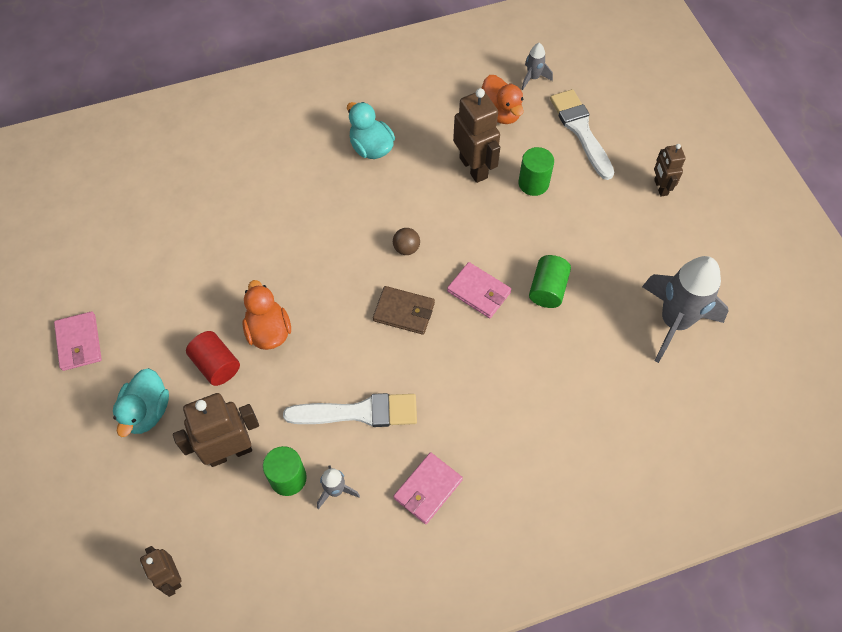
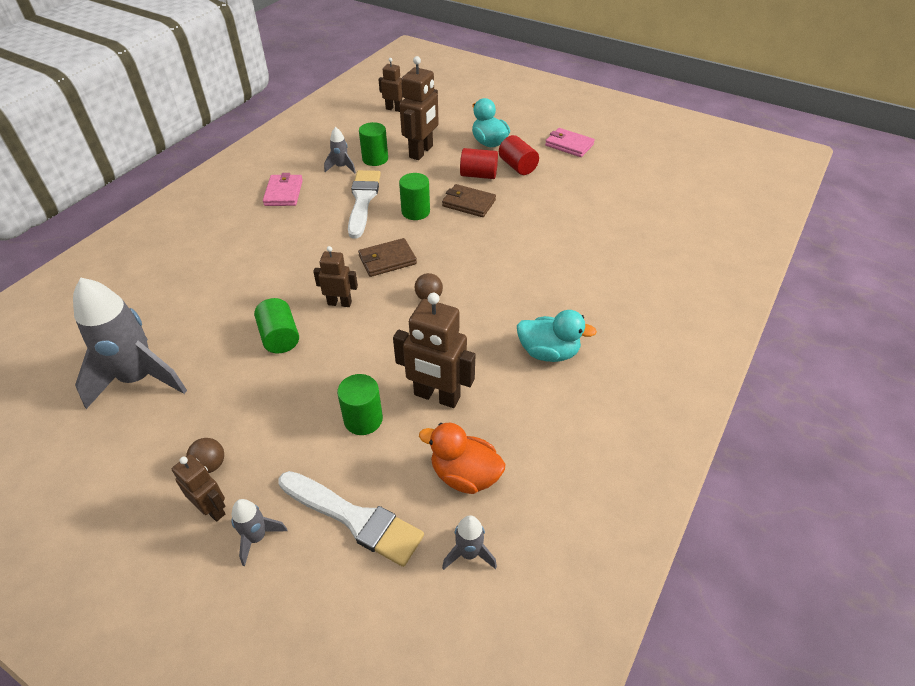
camera: 140 degrees right, 15 degrees down
(166, 349) = (517, 166): none -> red cylinder
(268, 331) = (468, 203): orange duck -> brown wallet
(326, 356) = (415, 212): none -> green cylinder
(359, 412) = (363, 200): white brush -> white brush turned 135 degrees clockwise
(479, 292) = (339, 303): pink wallet -> brown robot
(642, 155) = (257, 537): none -> grey rocket
(649, 216) = (210, 465): none -> brown ball

